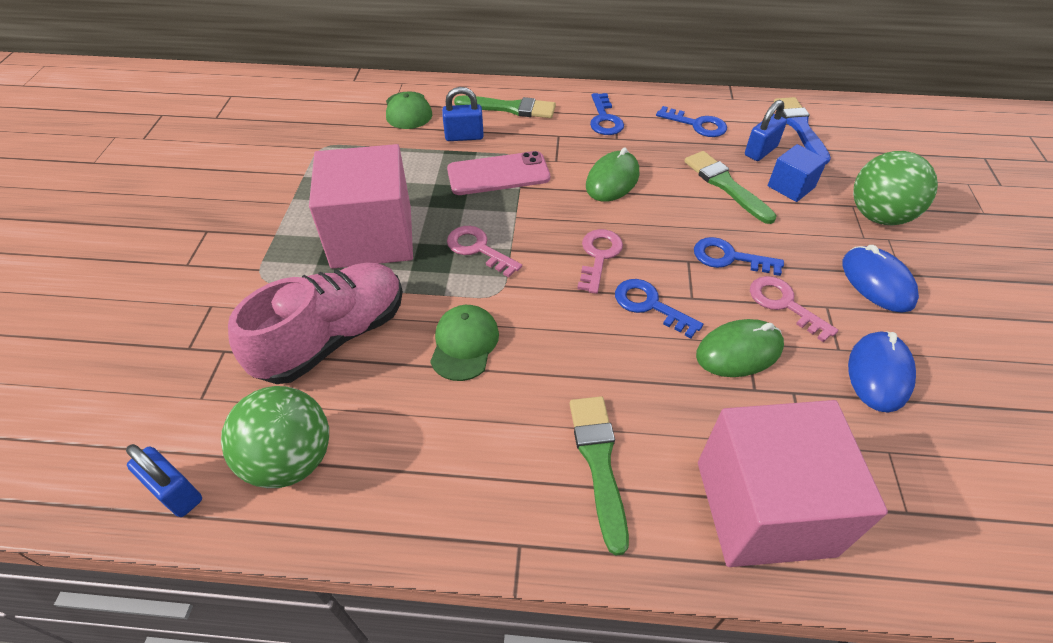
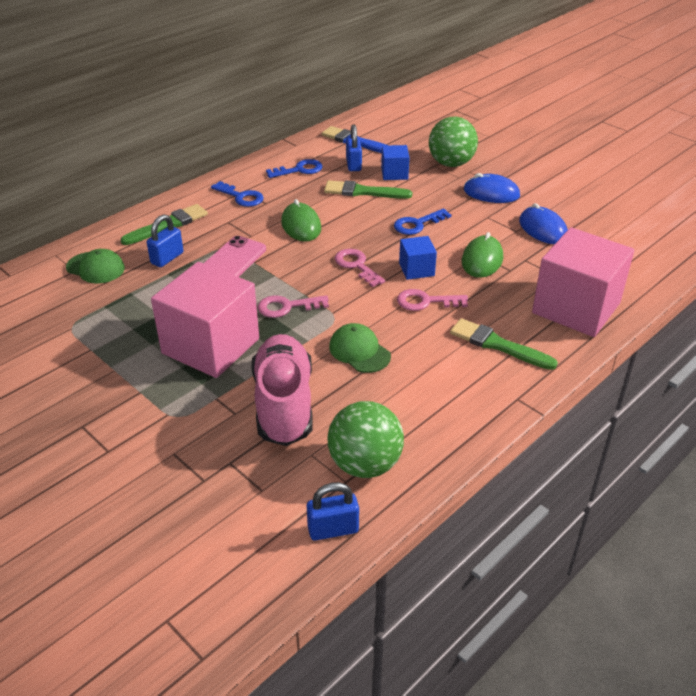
camera: 50 degrees left, 10 degrees down
(650, 305) = (416, 269): blue key -> blue cube
(784, 304) = (470, 228): pink key -> pink key (426, 302)

